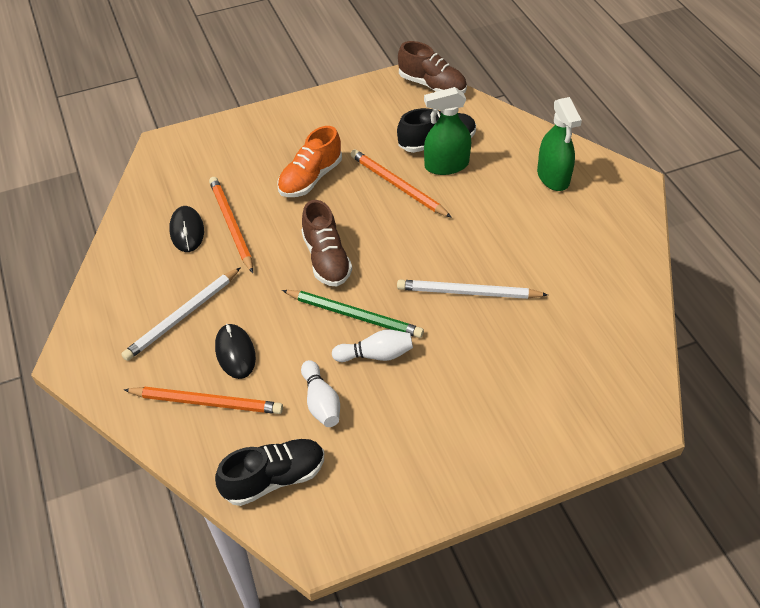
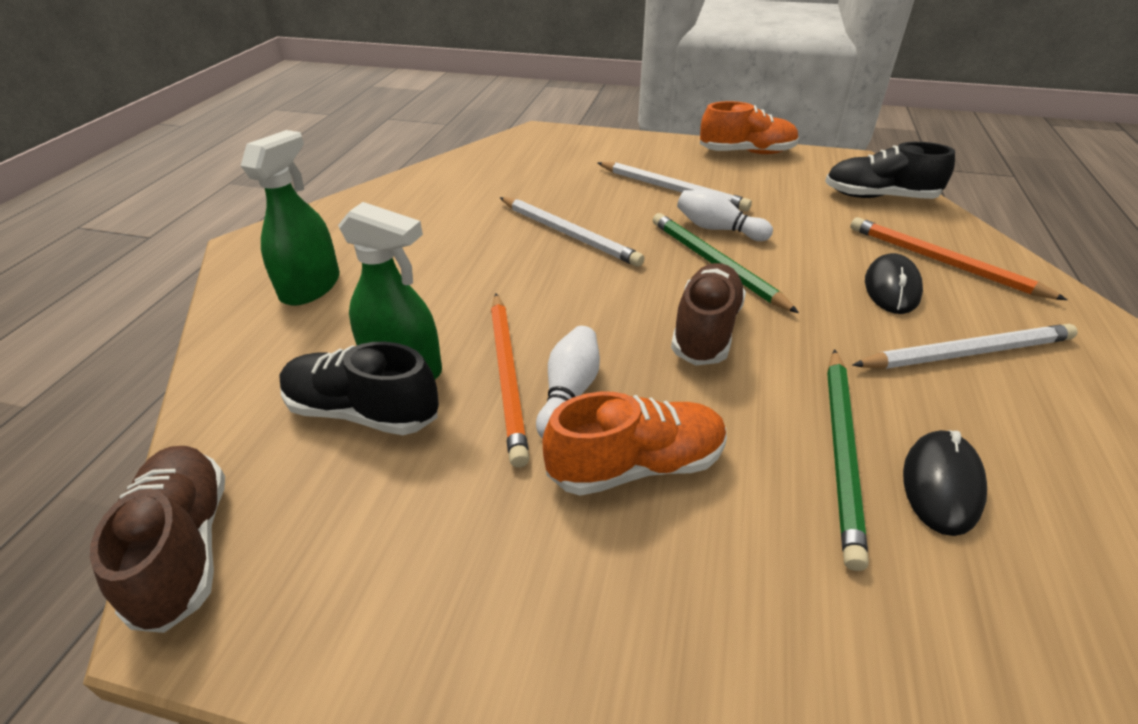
camera: 145 degrees left, 10 degrees down
(231, 225) = (842, 452): orange pencil -> green pencil
(321, 402) = (803, 221): white bowling pin -> white bowling pin (569, 393)
(427, 499) = (746, 152): none -> orange shoe
(445, 389) = (672, 189): none -> white pencil

